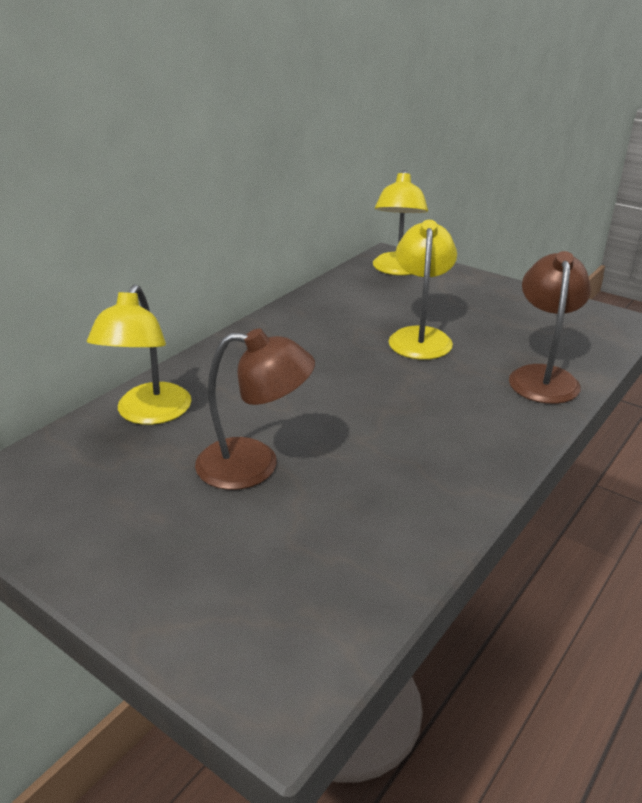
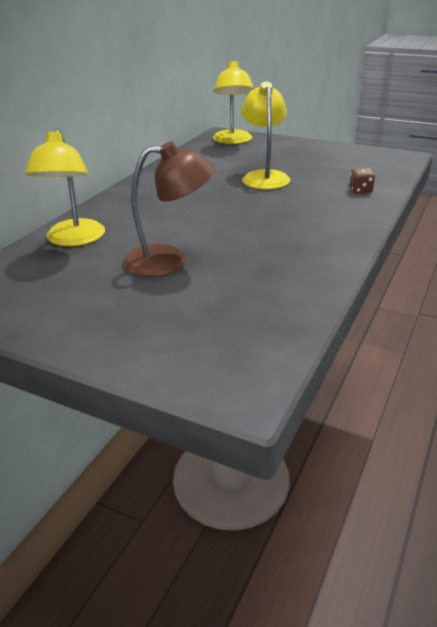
camera: 10 degrees left, 0 degrees up
(542, 376) = (360, 191): brown lamp -> brown dice

